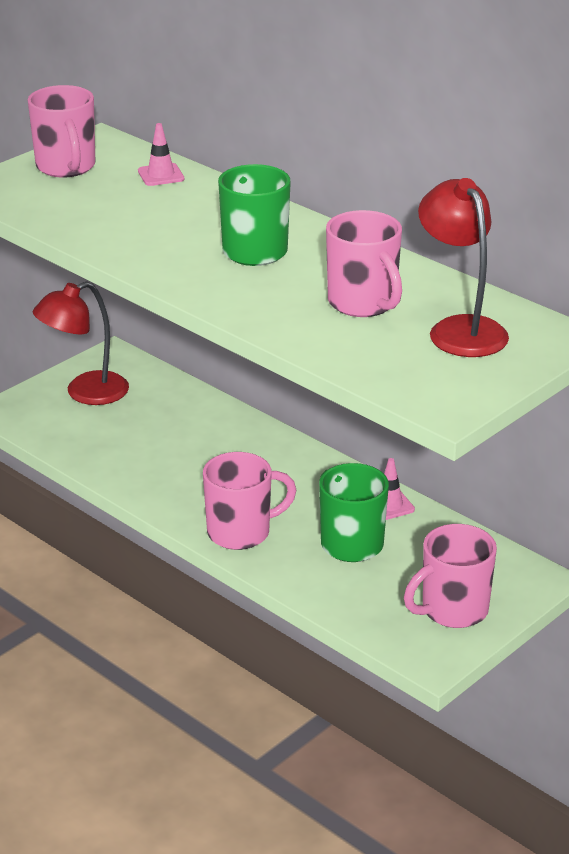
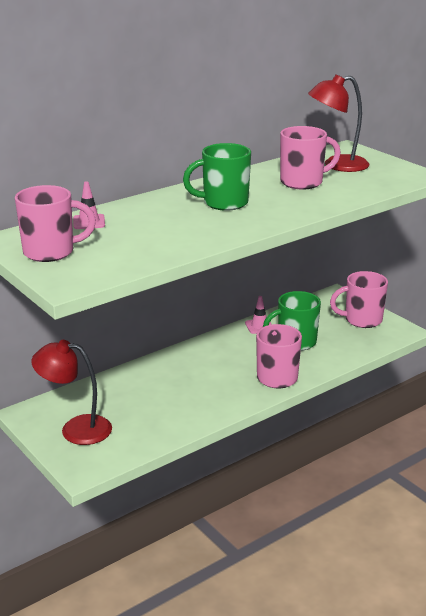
camera: 80 degrees left, 5 degrees down
(85, 393) = (76, 429): red lamp -> red lamp turned 120 degrees clockwise
(452, 610) = (362, 320): pink mug -> pink mug turned 105 degrees clockwise

